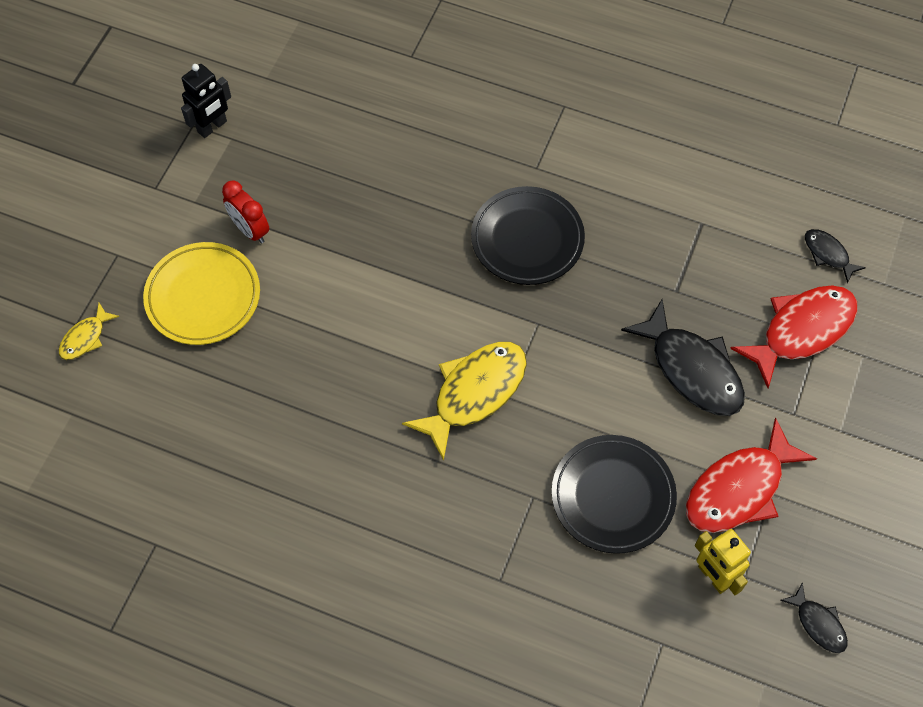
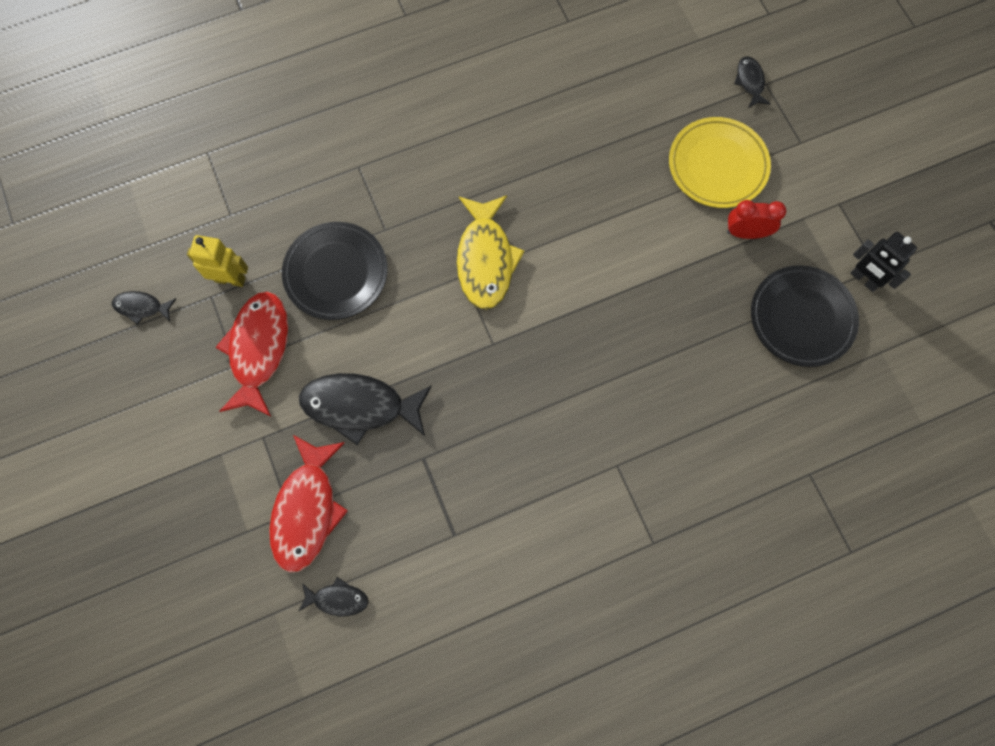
camera: 135 degrees right, 10 degrees up
(85, 338) = (750, 81): yellow fish -> black fish
(212, 127) = (864, 279): black robot -> black robot turned 45 degrees counterclockwise
(527, 239) = (563, 400): black plate -> black plate (801, 318)

